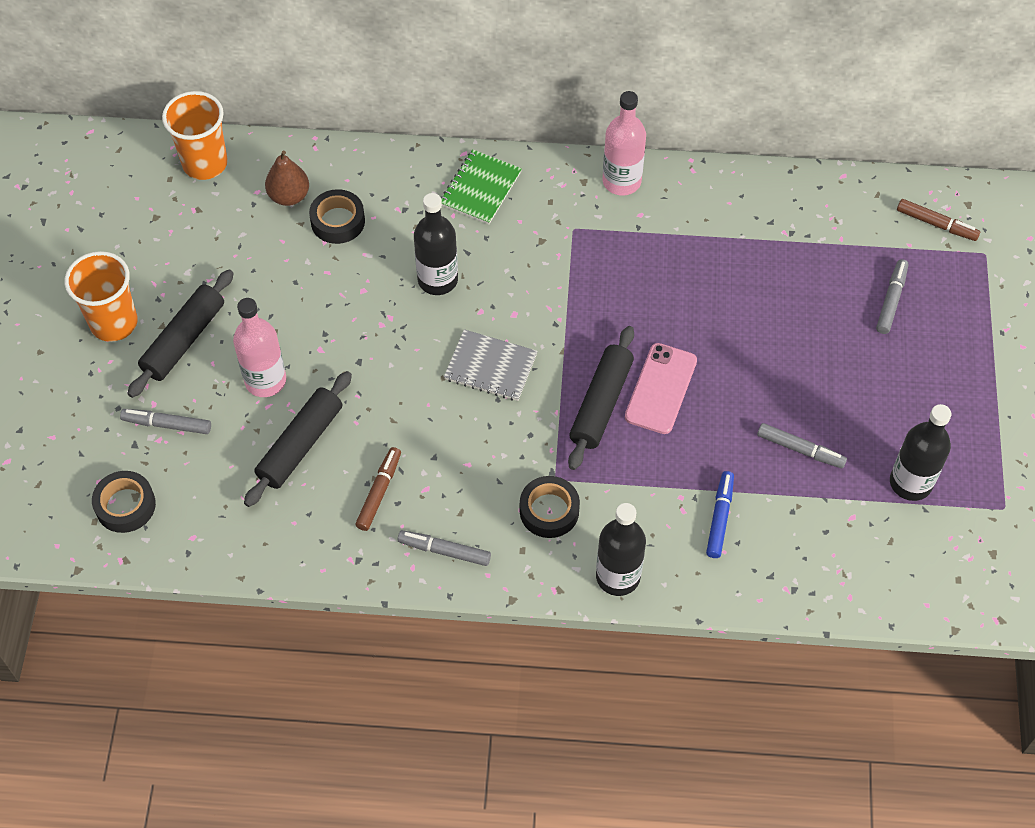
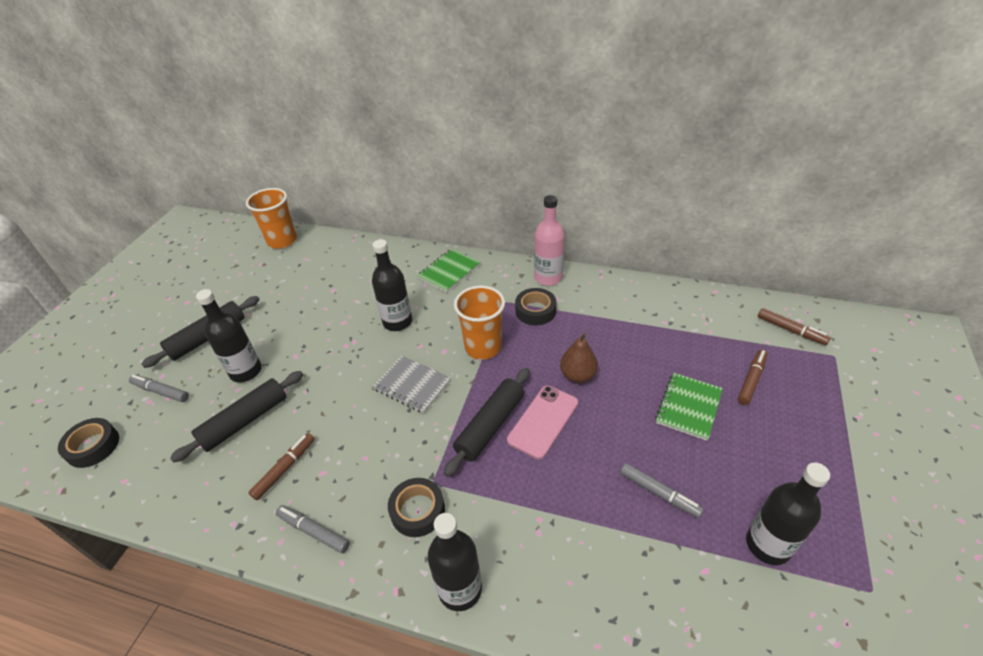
camera: 15 degrees right, 15 degrees down
(114, 323) = (170, 321): orange cup -> orange cup (483, 347)
(265, 381) = (246, 371): pink bottle -> black bottle
(289, 196) = (323, 263): brown pear -> brown pear (577, 375)
(338, 221) = (347, 280): black tape -> black tape (535, 311)
(719, 517) = (572, 546): blue marker -> none
(822, 345) = (688, 407): none -> green notebook
(891, 300) = (751, 380): grey marker -> brown marker

